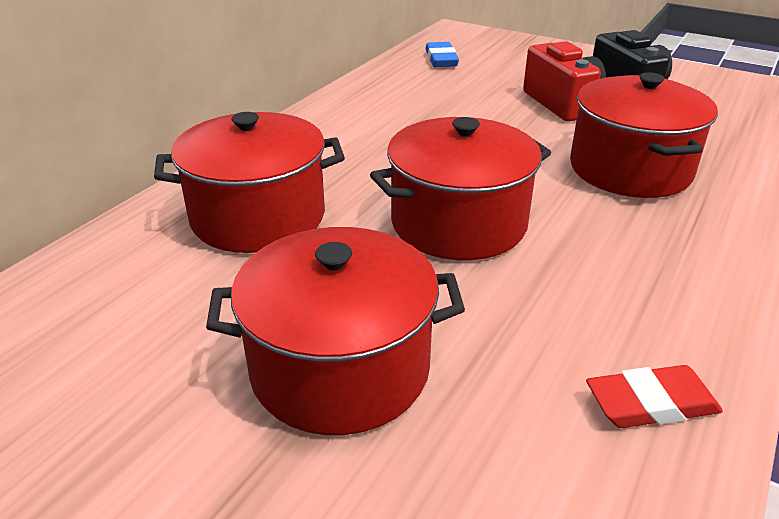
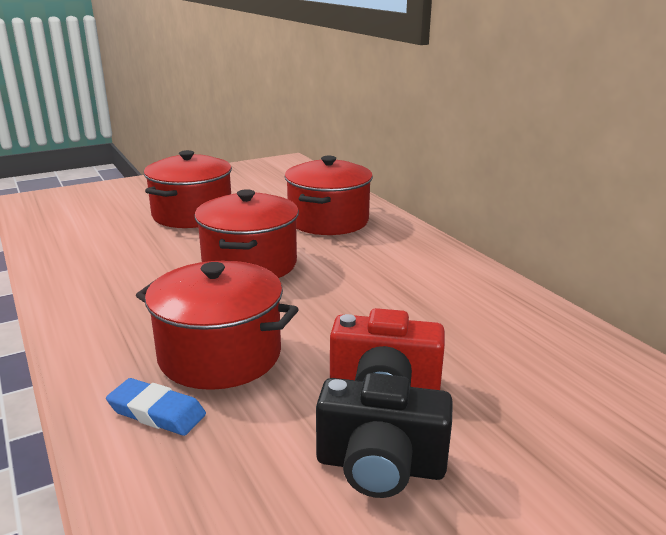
camera: 120 degrees right, 10 degrees down
(441, 59) = (585, 363): blue eraser -> blue eraser (156, 412)
(651, 403) = (69, 258): red eraser -> none

